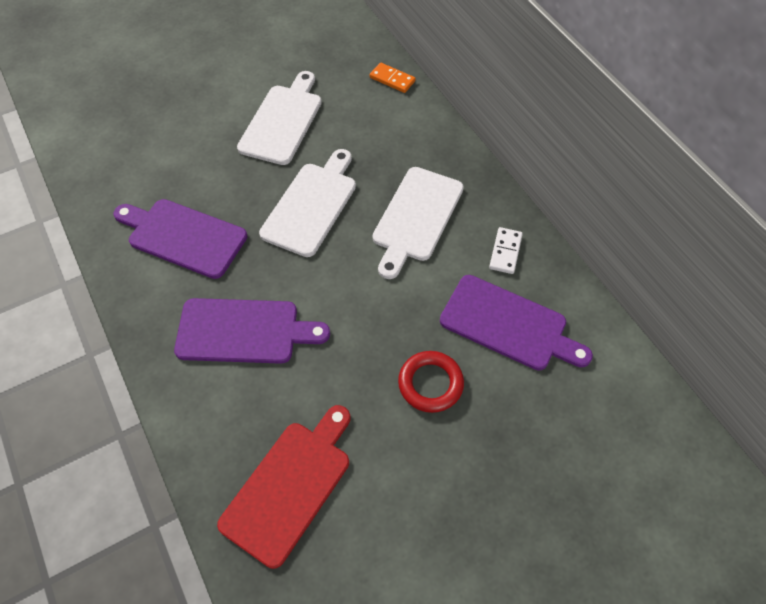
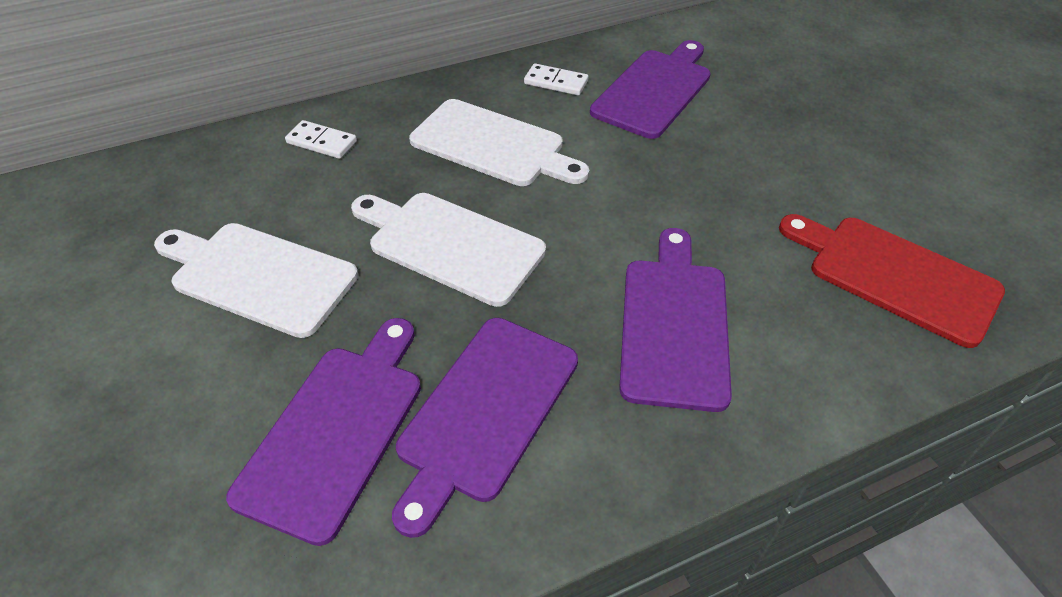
camera: 85 degrees left, 10 degrees down
(176, 176) = (336, 431): none -> purple cutting board
(392, 79) = (225, 150): orange domino -> none
(406, 123) = (321, 142): none -> white domino
(430, 383) = (735, 152): red ring -> none

